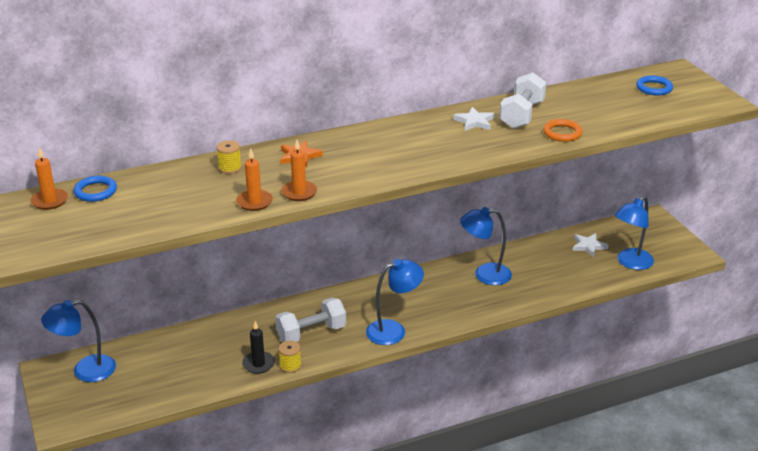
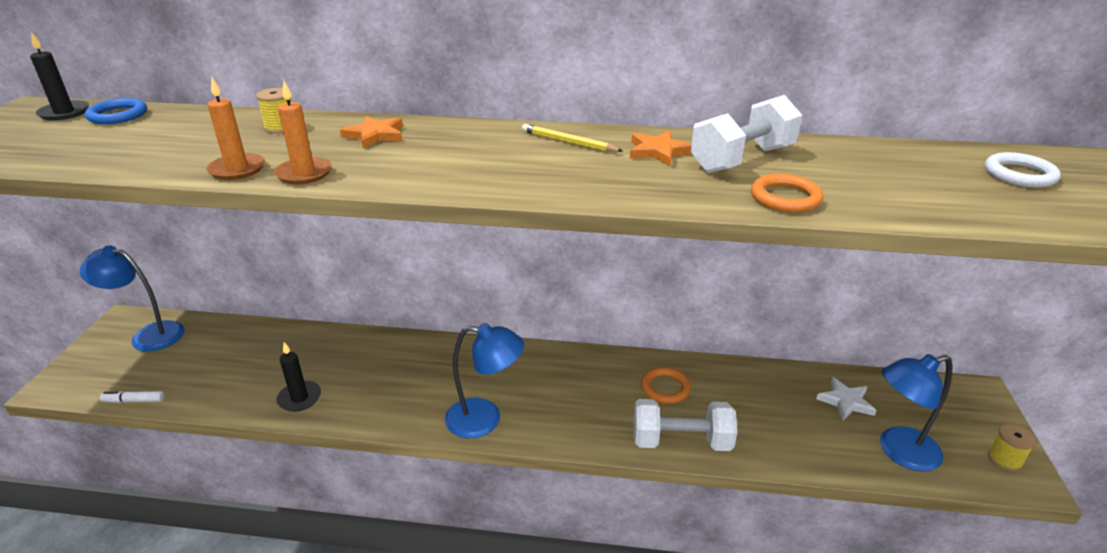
camera: 30 degrees right, 0 degrees up
(50, 201) = (64, 113): orange candle -> black candle
(139, 409) = (134, 401): none -> white marker
(290, 366) = (327, 415): yellow spool -> yellow spool (1004, 459)
(311, 333) = (392, 383): white dumbbell -> white dumbbell (681, 441)
(419, 129) = (568, 142): none -> yellow pencil
(474, 122) = (658, 151): white star -> orange star
(484, 274) = (665, 388): blue lamp -> orange ring
(654, 88) = (1019, 174): blue ring -> white ring

